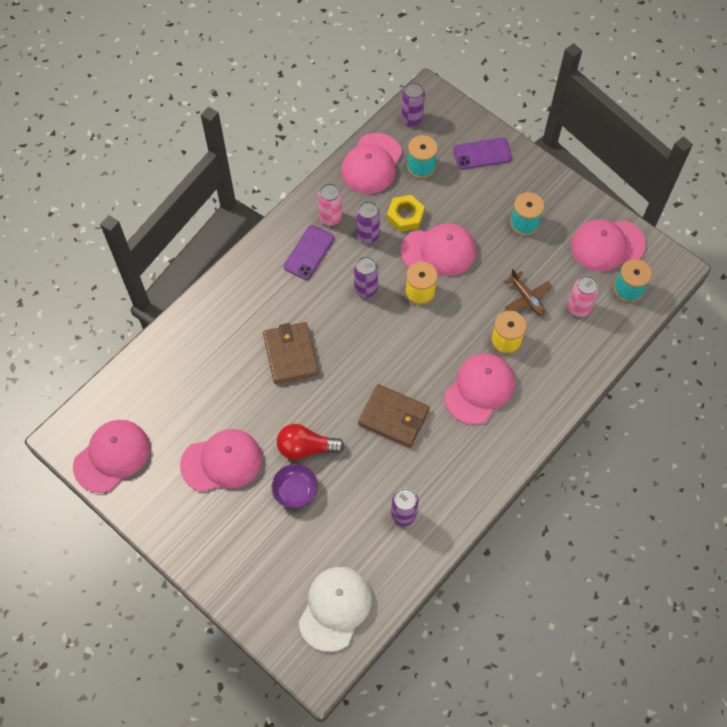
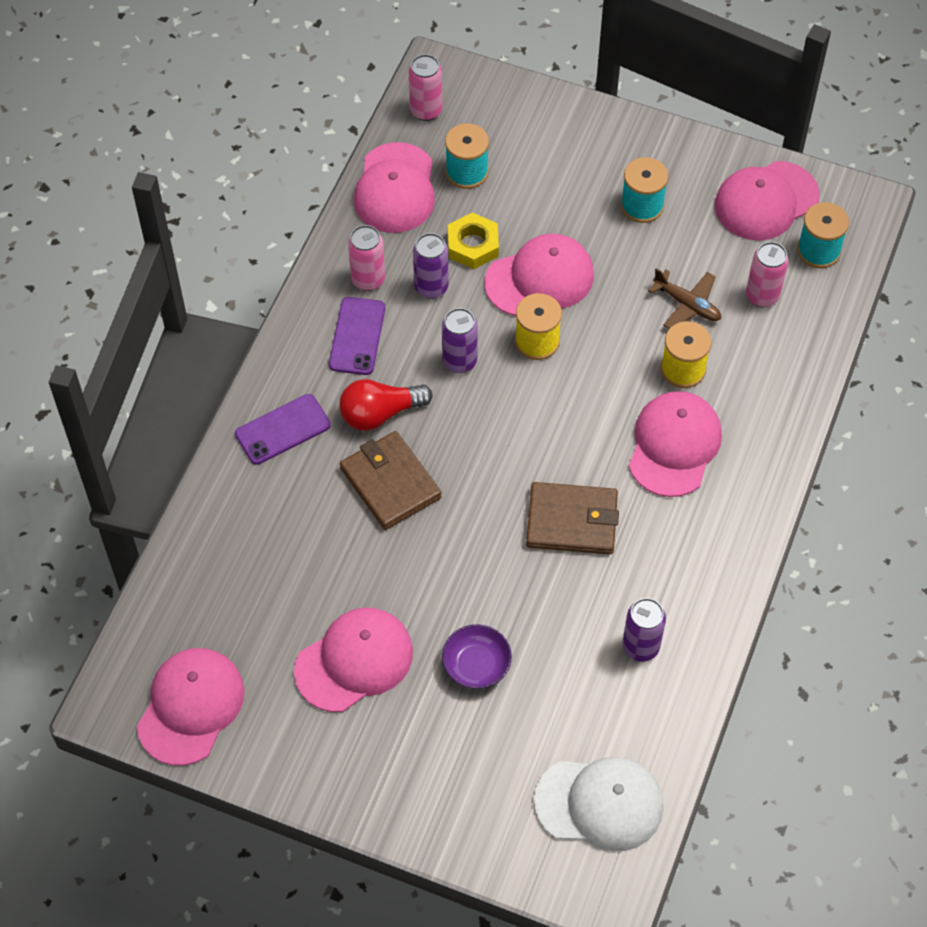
camera: 20 degrees left, 5 degrees down
(306, 448) = (466, 602): red light bulb -> red light bulb (380, 413)
(335, 608) = (599, 803): white cap -> white cap turned 90 degrees clockwise
(412, 118) = (426, 110): purple can -> pink can
(482, 154) = (544, 130): purple phone -> purple phone (283, 429)

